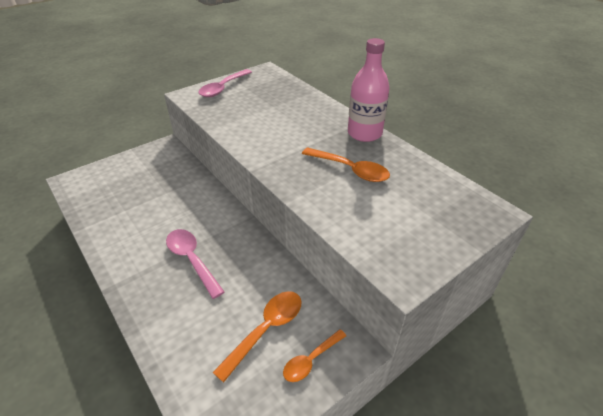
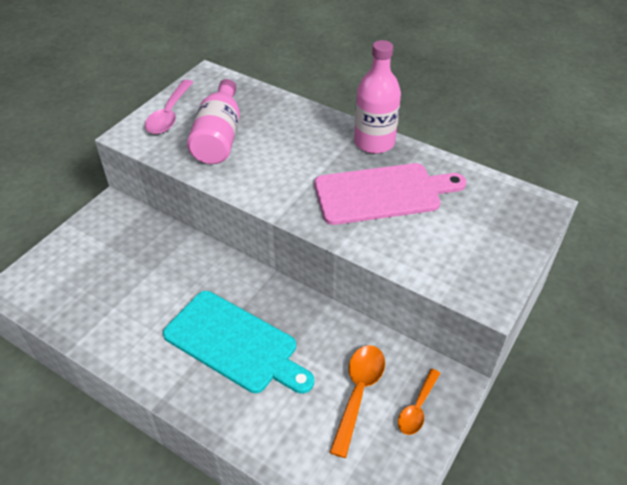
camera: 20 degrees left, 5 degrees up
(192, 260) = (235, 343): pink spoon -> turquoise cutting board
(247, 108) = (219, 137): none -> pink bottle
(350, 170) = (382, 193): orange spoon -> pink cutting board

